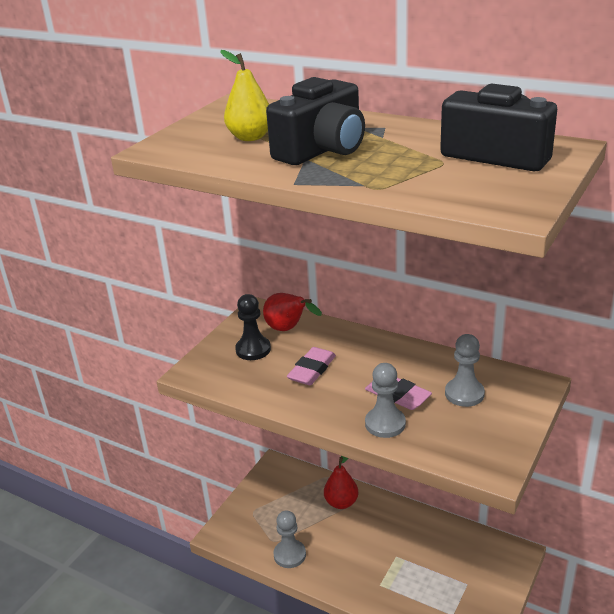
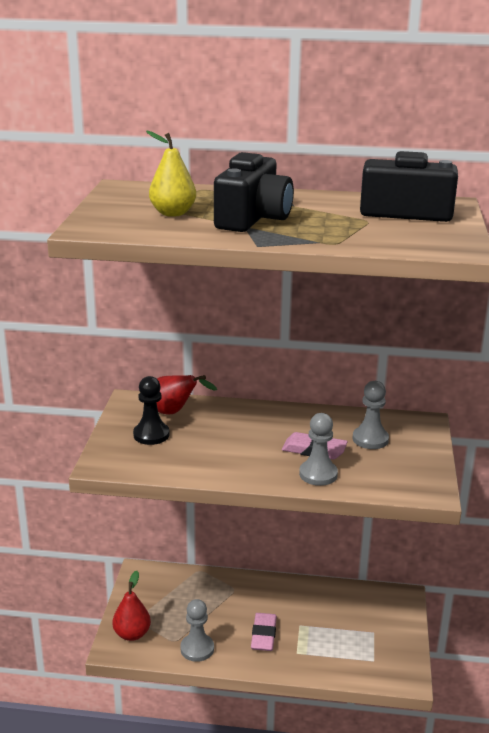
camera: 25 degrees left, 5 degrees down
(312, 370) = (221, 443): pink eraser -> pink eraser (263, 635)
(341, 502) = (224, 591): red pear -> red pear (132, 634)

